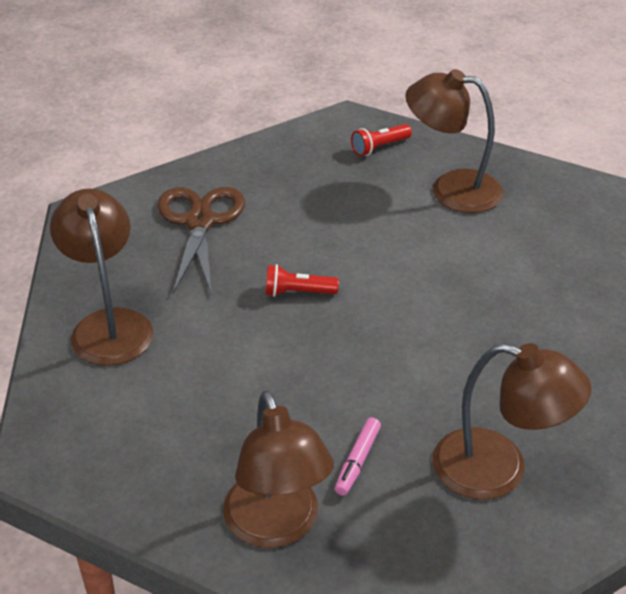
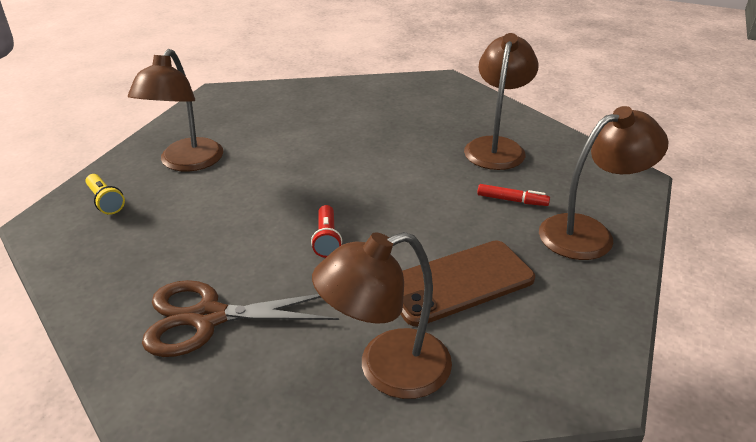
camera: 95 degrees left, 5 degrees down
(209, 386) = (458, 282): none -> brown phone
(357, 461) = (512, 200): pink marker -> red marker
(379, 147) = (105, 201): red flashlight -> yellow flashlight

